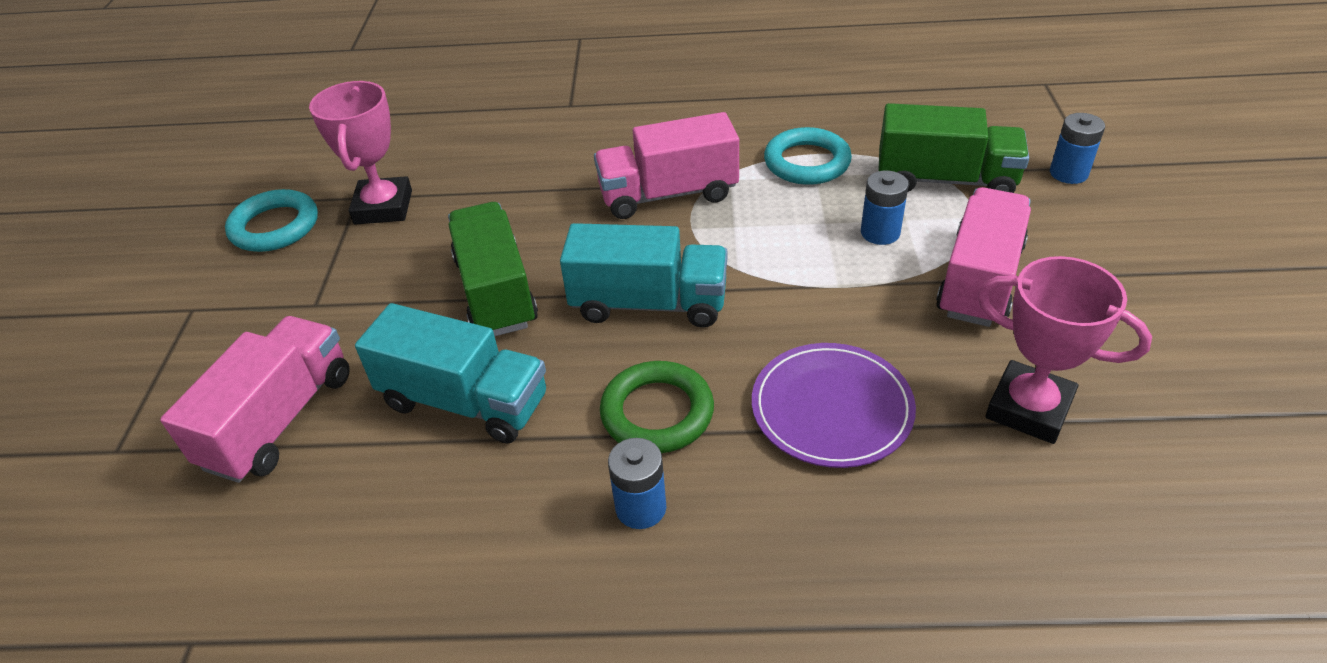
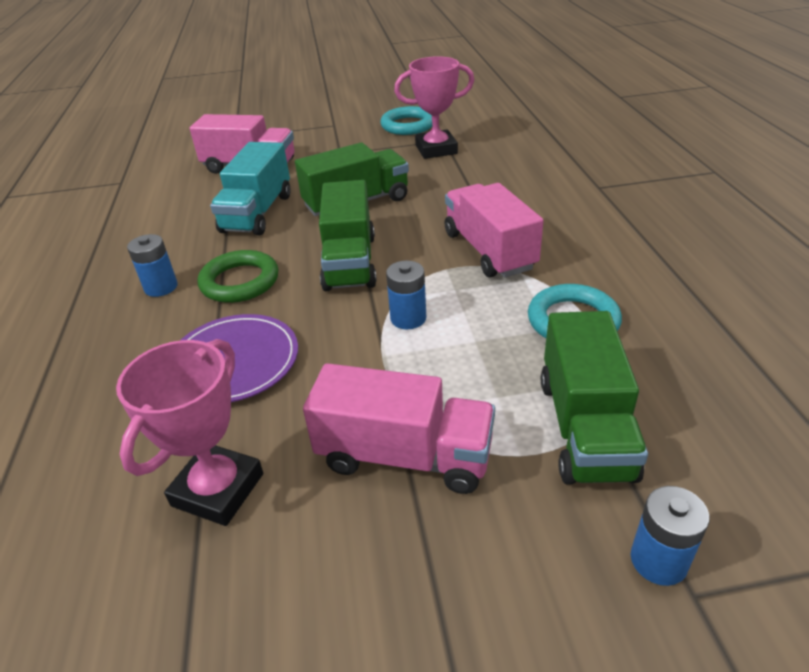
camera: 80 degrees right, 5 degrees down
(649, 304) = (350, 262): turquoise truck -> green truck
(880, 233) = (468, 378): blue battery -> blue battery (408, 318)

